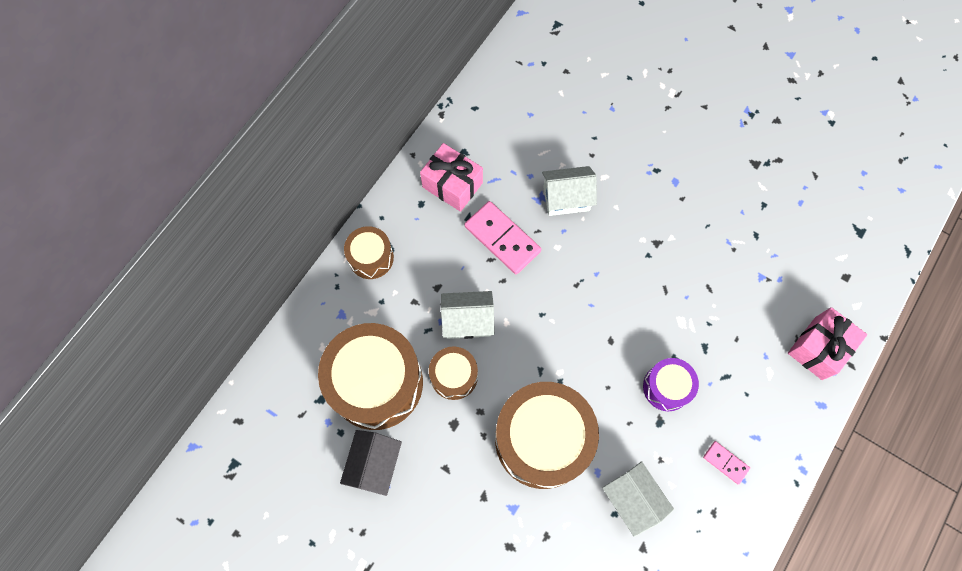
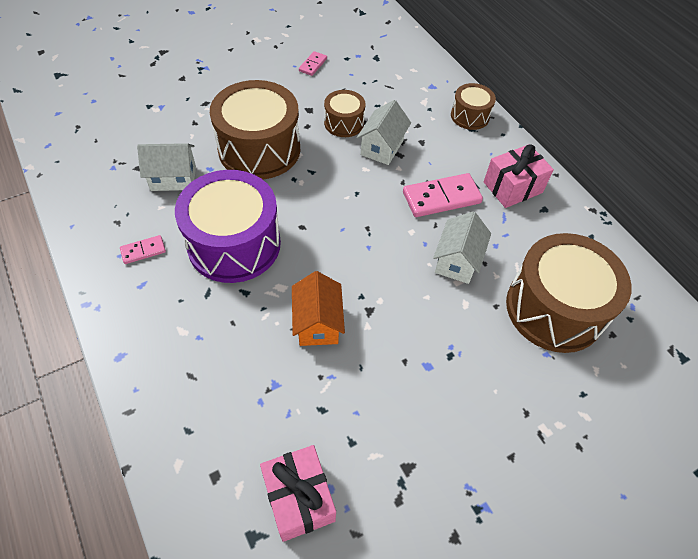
camera: 115 degrees right, 15 degrees down
(375, 464) = (313, 65): grey house -> pink domino
(376, 383) = (368, 85): brown drum -> brown drum (554, 308)
(666, 387) = (234, 244): purple drum -> purple drum, size x1.96
(693, 275) = (317, 323): none -> orange house
(818, 348) = (168, 391): pink gift -> pink gift (299, 498)

